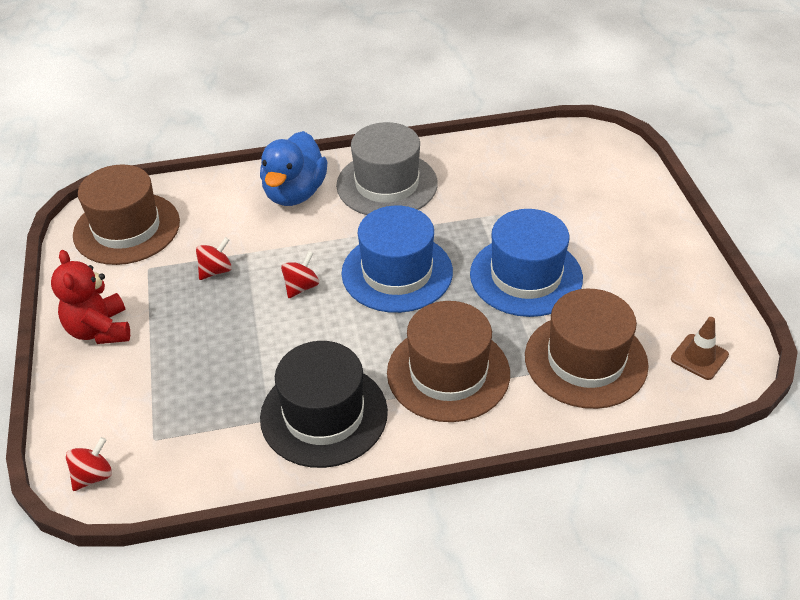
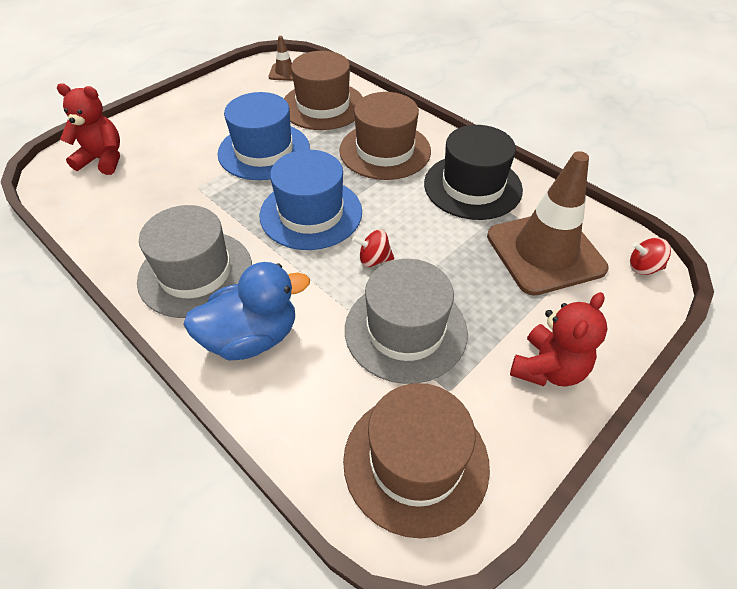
camera: 125 degrees left, 5 degrees up
(188, 411) = (545, 252): none -> brown traffic cone
(216, 271) = (405, 330): red spinning top -> grey hat
(594, 168) = (103, 160): none -> red teddy bear

